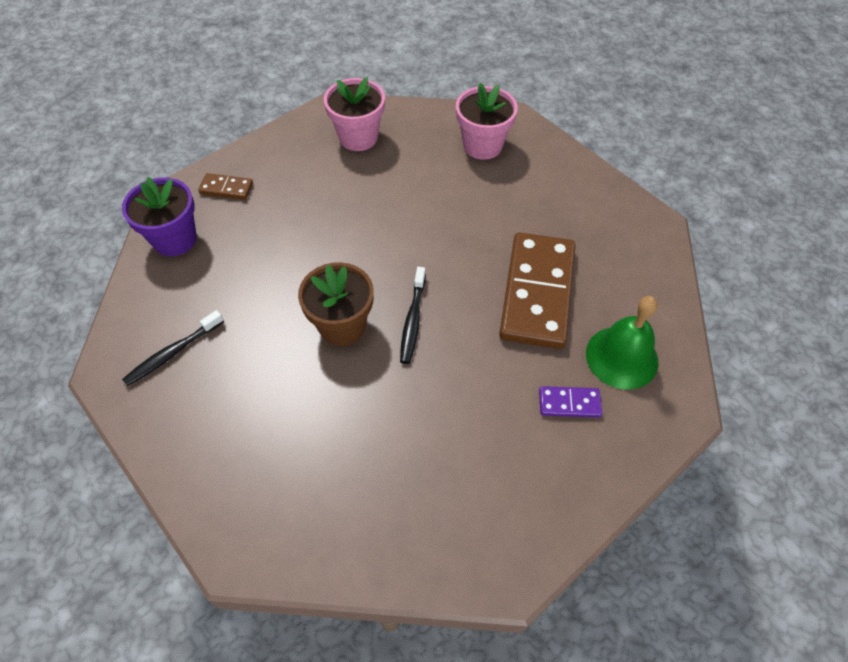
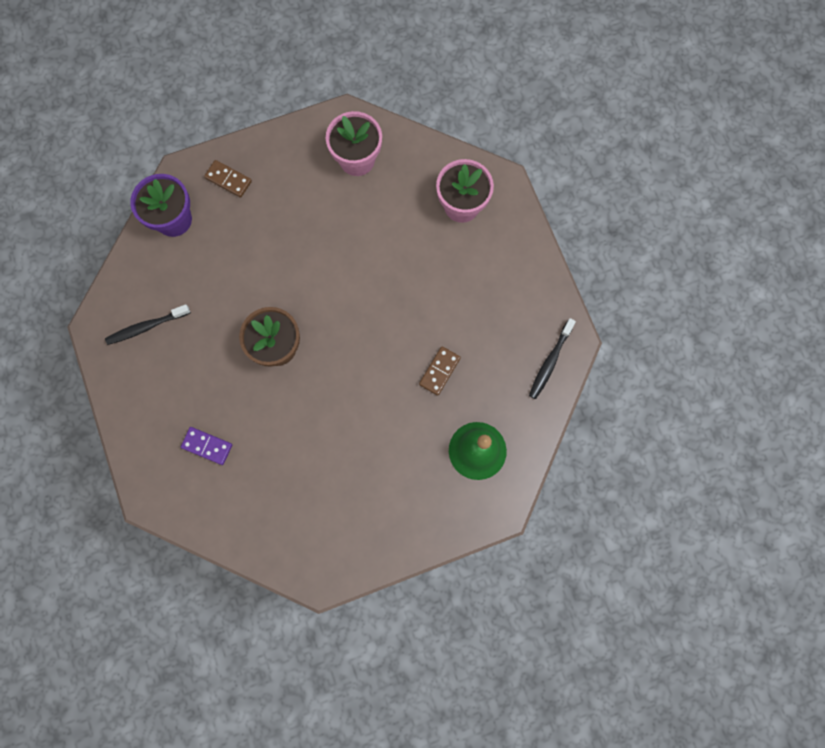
camera: 20 degrees right, 20 degrees up
(413, 319) = (333, 361): black toothbrush -> black toothbrush (550, 361)
(537, 293) = (439, 371): brown domino -> brown domino, size x0.43
(569, 403) = (419, 473): purple domino -> purple domino (207, 446)

